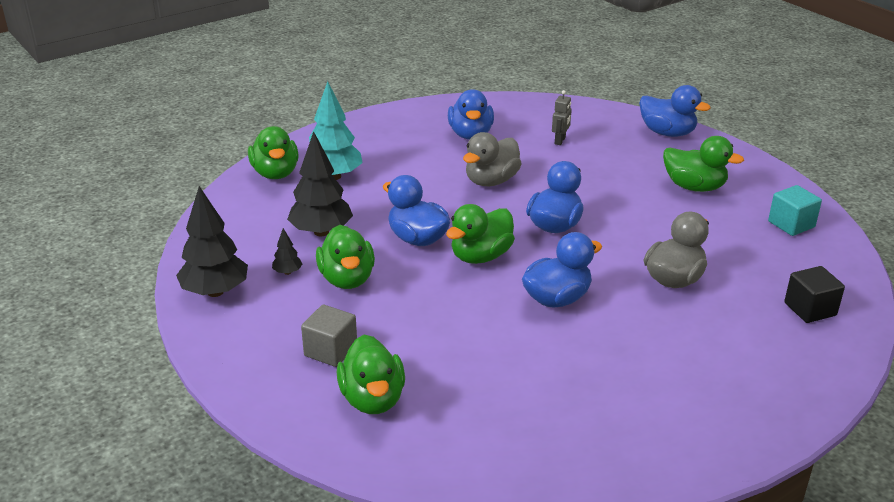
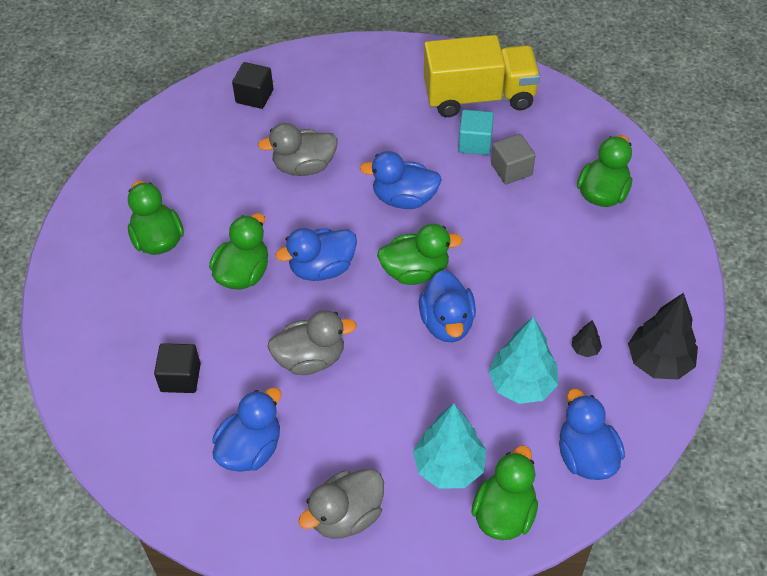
camera: 140 degrees left, 20 degrees up
(321, 232) = (521, 384): black tree -> turquoise tree
(330, 351) = (604, 247): grey cube -> grey cube (511, 170)
(347, 279) = (541, 311): green duck -> green duck (243, 273)
(377, 136) = (346, 516): none -> grey duck
(560, 141) = (180, 377): grey robot -> black cube
(609, 431) = (479, 97): none -> yellow truck
(667, 133) = (73, 322): blue duck -> blue duck (586, 456)
(791, 224) = (152, 160): turquoise cube -> turquoise cube (475, 143)

